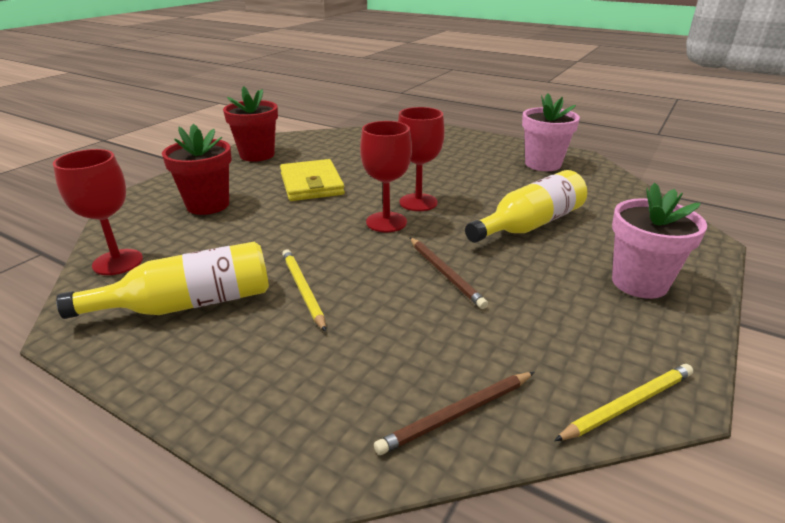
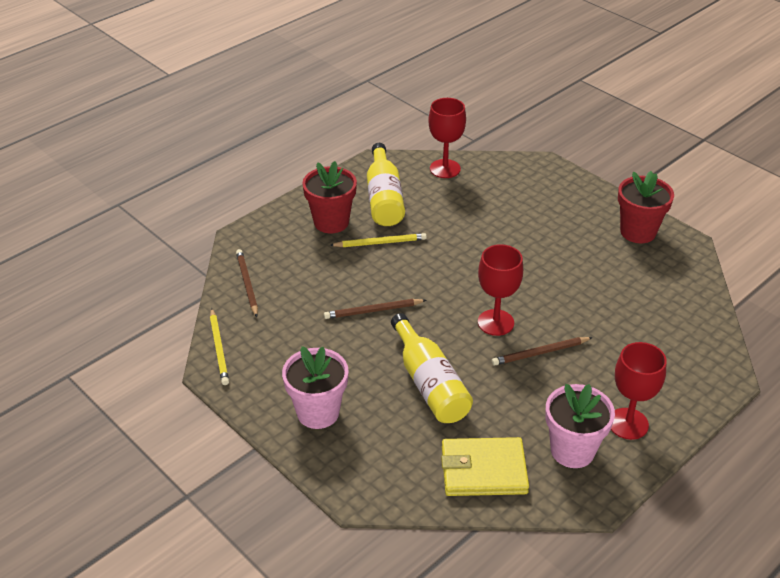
camera: 105 degrees right, 10 degrees up
(208, 205) = (523, 203): red flower pot -> red flower pot (331, 222)
(311, 184) = (554, 261): yellow wallet -> yellow wallet (483, 470)
(386, 222) = (463, 296): red goblet -> red goblet (628, 424)
(445, 181) = (540, 353): none -> brown pencil

